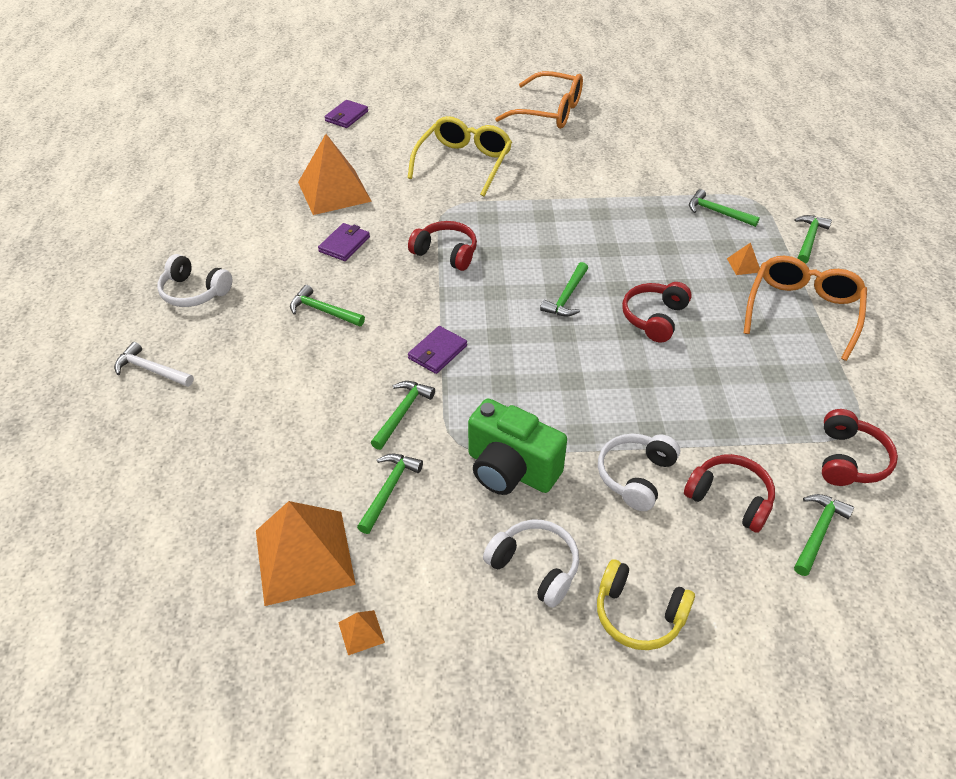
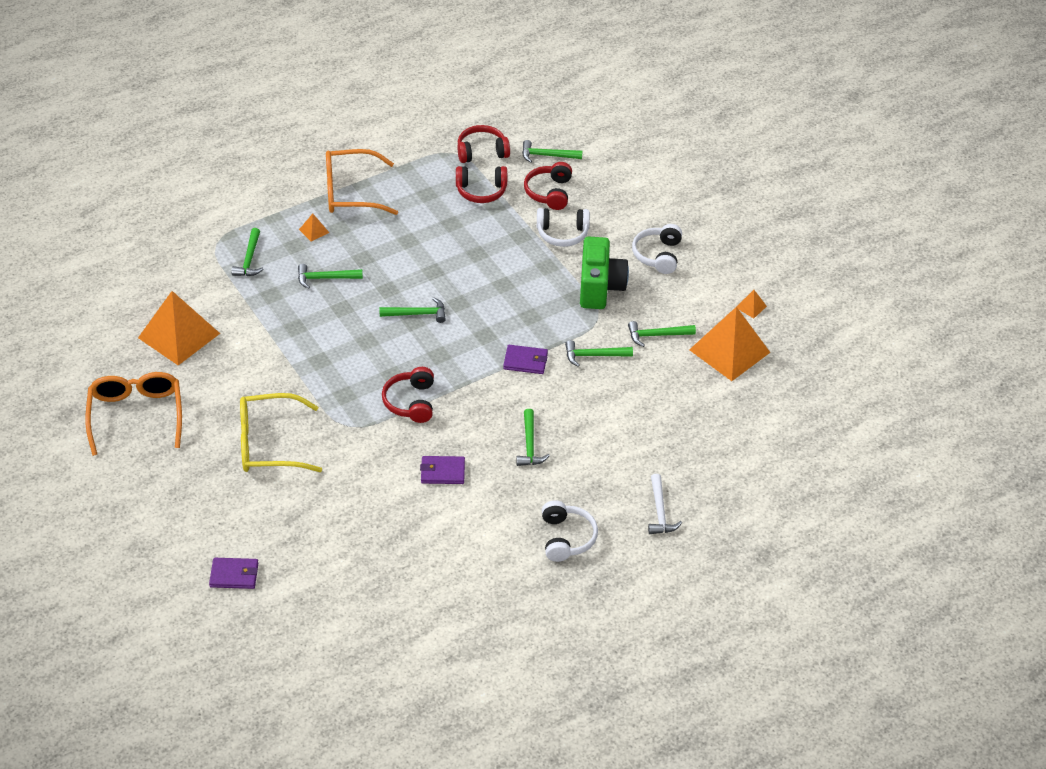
camera: 120 degrees left, 0 degrees up
(334, 191) = (372, 517): orange pyramid -> orange pyramid (179, 335)
(638, 614) = (654, 209): yellow headphones -> none
(654, 318) = (409, 262): red headphones -> red headphones (481, 191)
(809, 239) = (256, 203): green hammer -> green hammer (325, 278)

